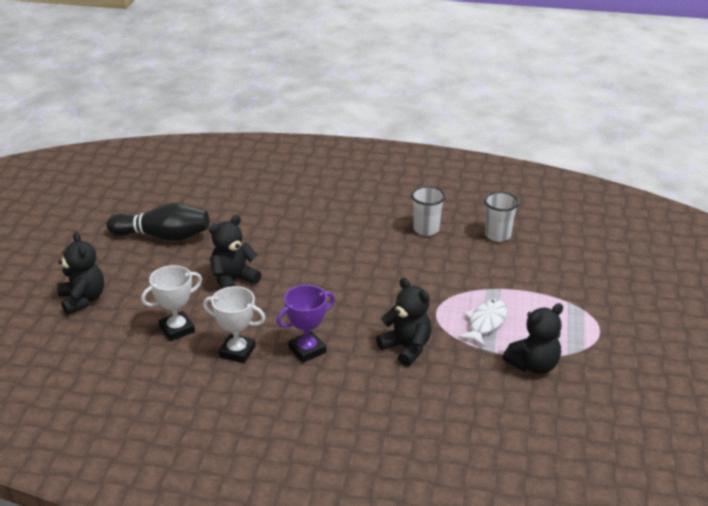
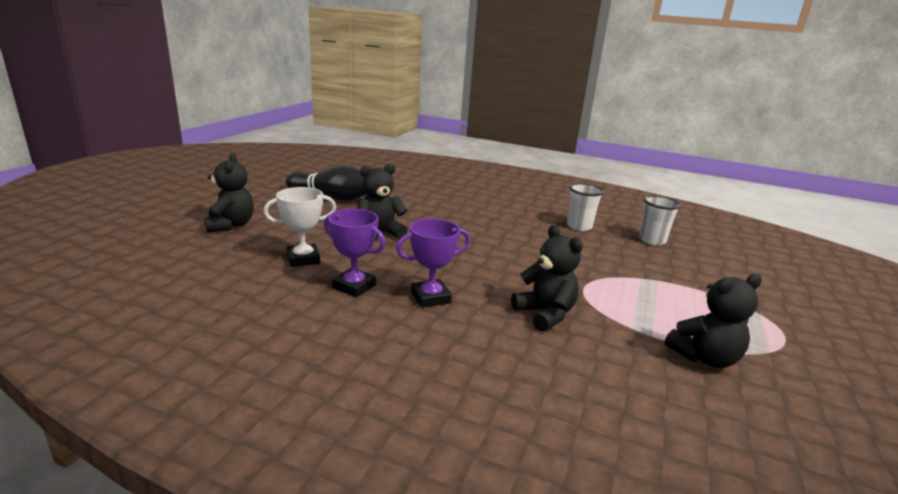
camera: 10 degrees right, 10 degrees down
(237, 352) = (354, 286): white trophy -> purple trophy
(485, 323) = (640, 306): white fish -> none

